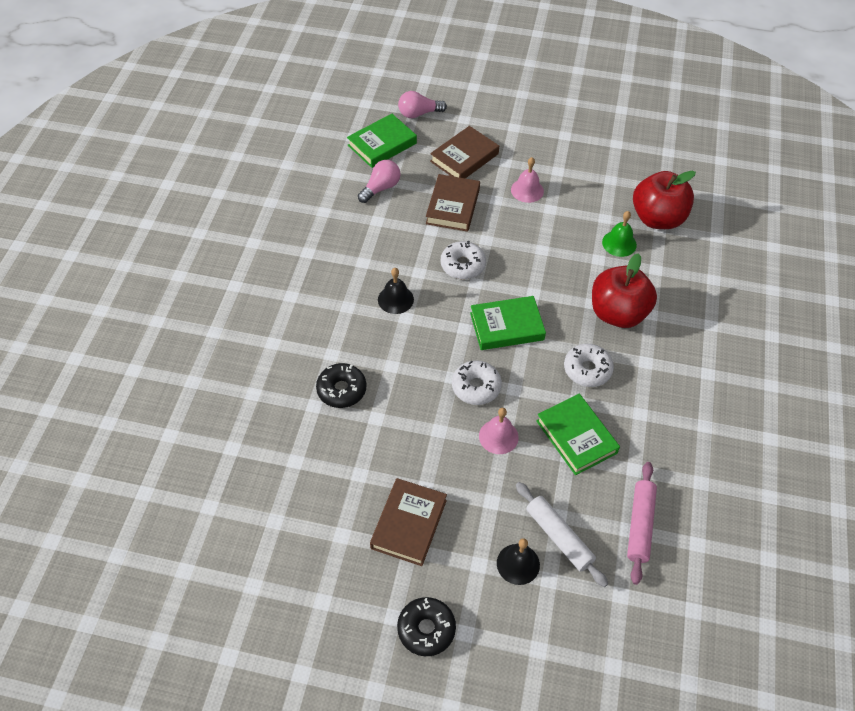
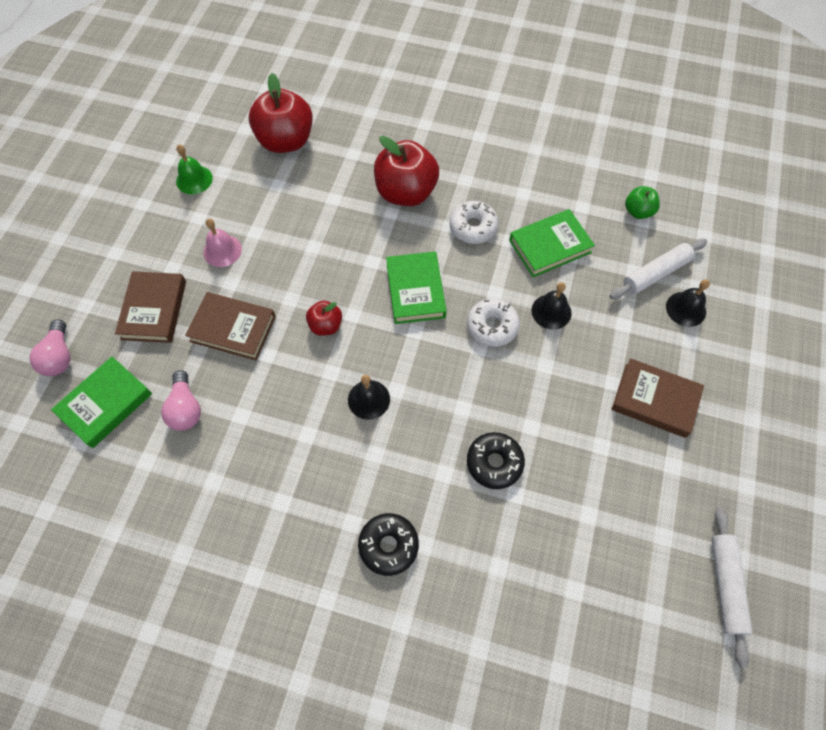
camera: 85 degrees left, 10 degrees up
(229, 569) = (725, 585): none -> white rolling pin
(381, 188) = (185, 408): pink light bulb -> pink light bulb turned 150 degrees counterclockwise
(382, 144) = (105, 404): green book -> green book turned 75 degrees clockwise
(426, 629) = (760, 391): black donut -> black donut (388, 545)
(462, 265) = (326, 325): white donut -> red apple
(464, 158) = (154, 310): brown book -> brown book turned 45 degrees clockwise
(498, 436) = (551, 311): pink bell -> black bell
(619, 243) = (314, 178): green bell -> green bell (194, 179)
(639, 525) = (638, 211): pink rolling pin -> green apple

